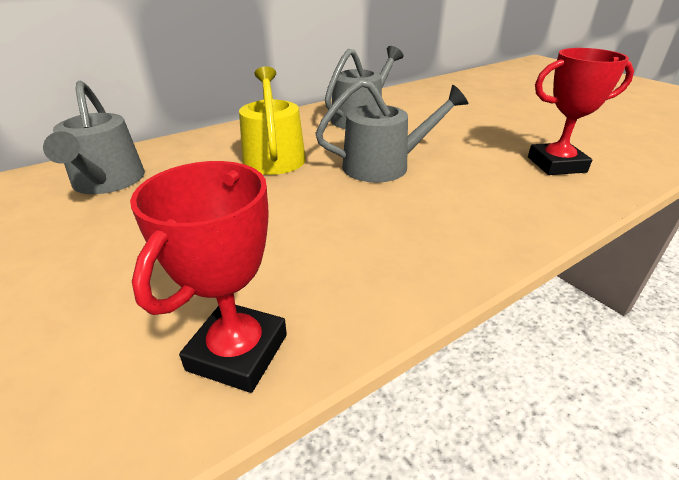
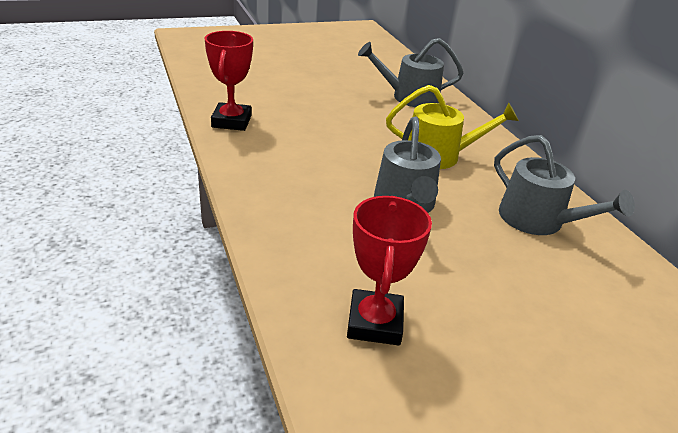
camera: 100 degrees right, 0 degrees up
(238, 352) = (231, 121): red trophy -> red trophy turned 60 degrees clockwise

